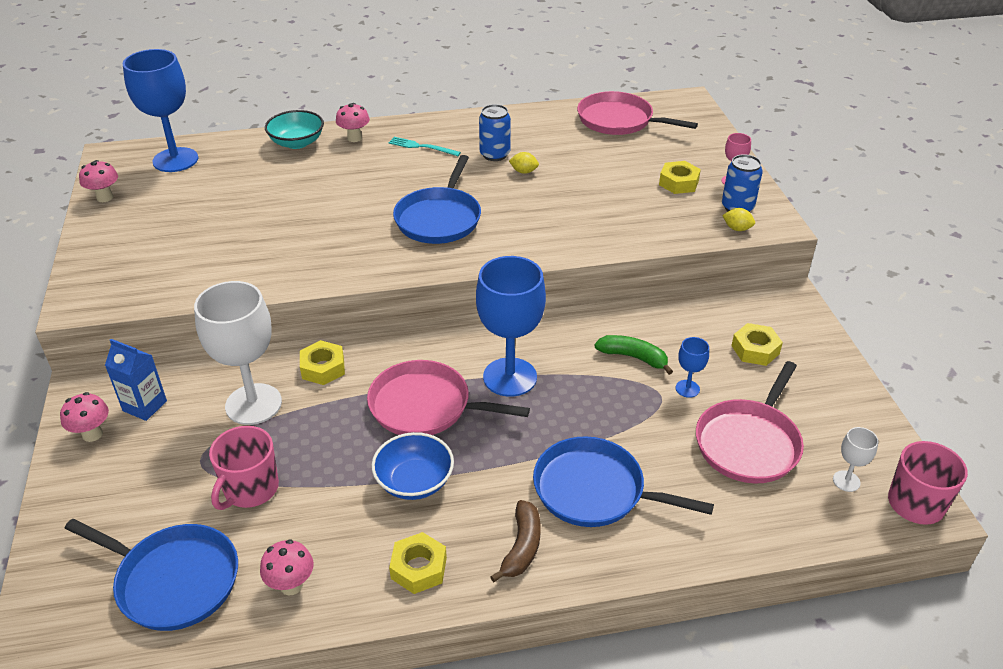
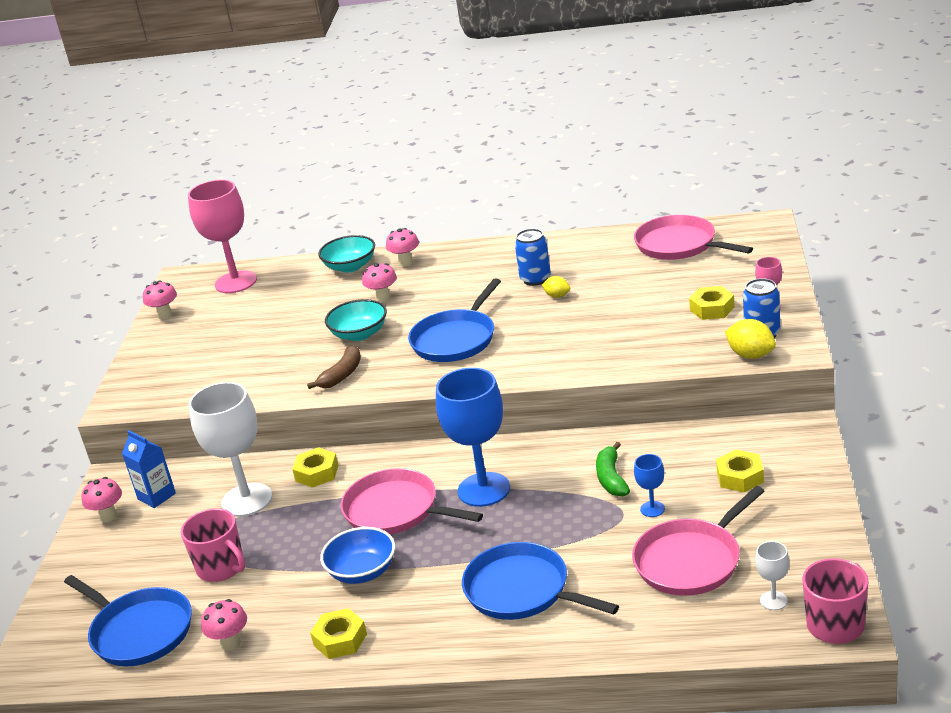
camera: 20 degrees right, 10 degrees down
(175, 160) = (236, 282): blue goblet -> pink goblet
(250, 489) = (222, 568): pink mug -> pink mug turned 90 degrees counterclockwise
(334, 215) = (359, 334): none -> turquoise bowl
(345, 175) = (383, 298): none -> pink mushroom
(421, 147) = (466, 271): turquoise fork -> none
(522, 547) = (436, 631): brown banana -> brown banana (342, 375)
(633, 357) = (611, 478): green banana -> green banana turned 135 degrees counterclockwise
(737, 229) = (751, 355): yellow lemon -> yellow lemon, size x1.63

